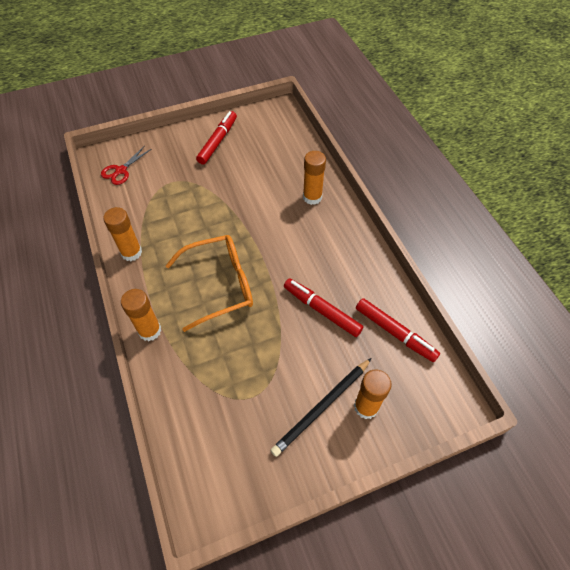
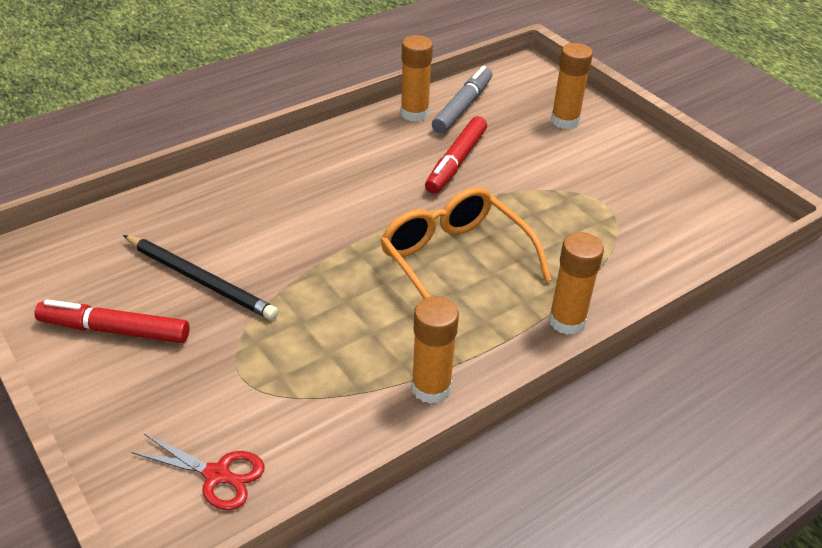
camera: 105 degrees left, 15 degrees down
(312, 197) = (252, 191): orange glue stick -> orange glue stick (414, 113)
(322, 407) = (584, 150): black pencil -> black pencil (200, 280)
(395, 333) = (463, 107): red marker -> grey marker

